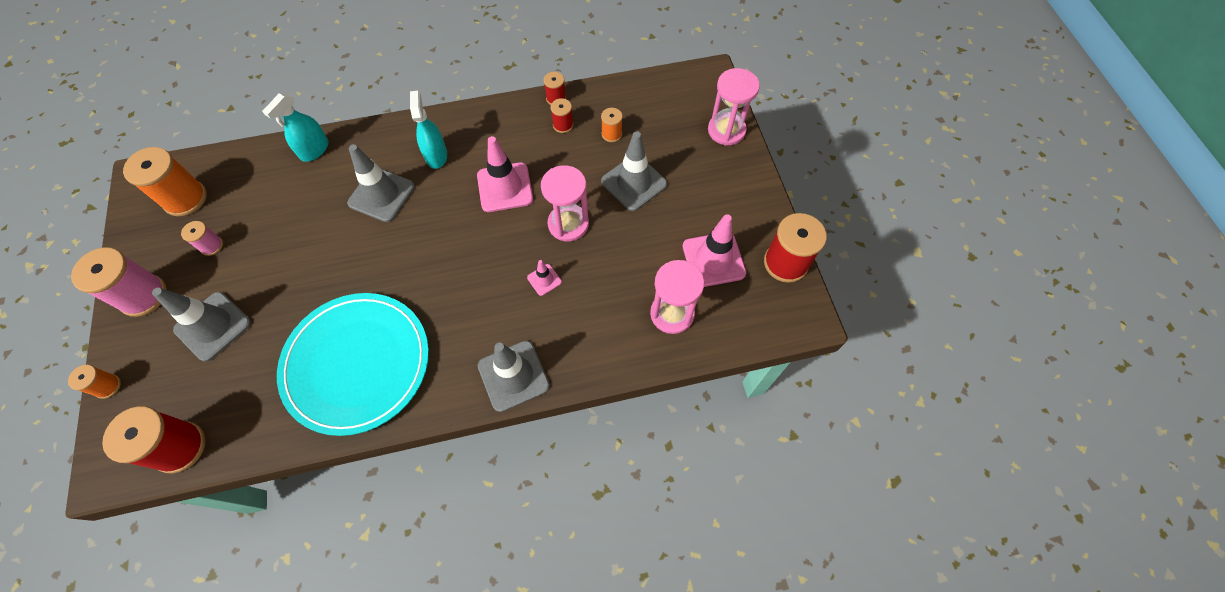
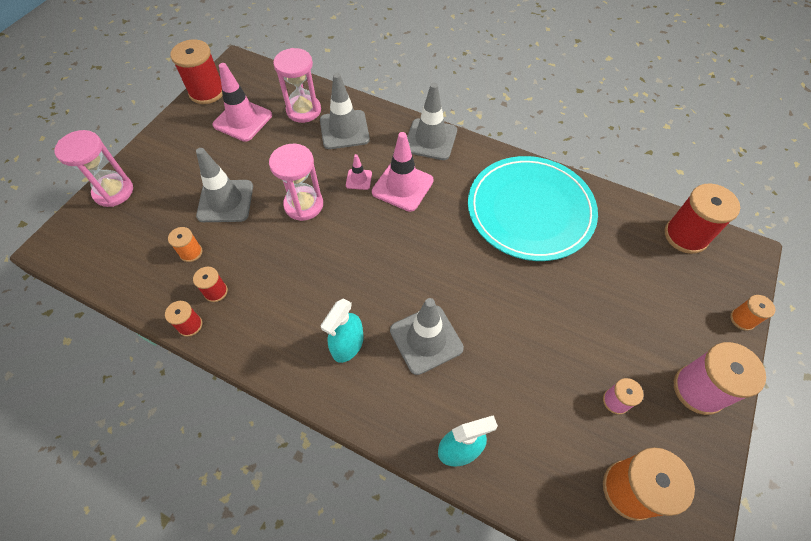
camera: 140 degrees left, 5 degrees down
(213, 326) = (636, 313): grey traffic cone -> grey traffic cone (344, 130)
(505, 187) = (319, 268): pink traffic cone -> pink traffic cone (402, 186)

